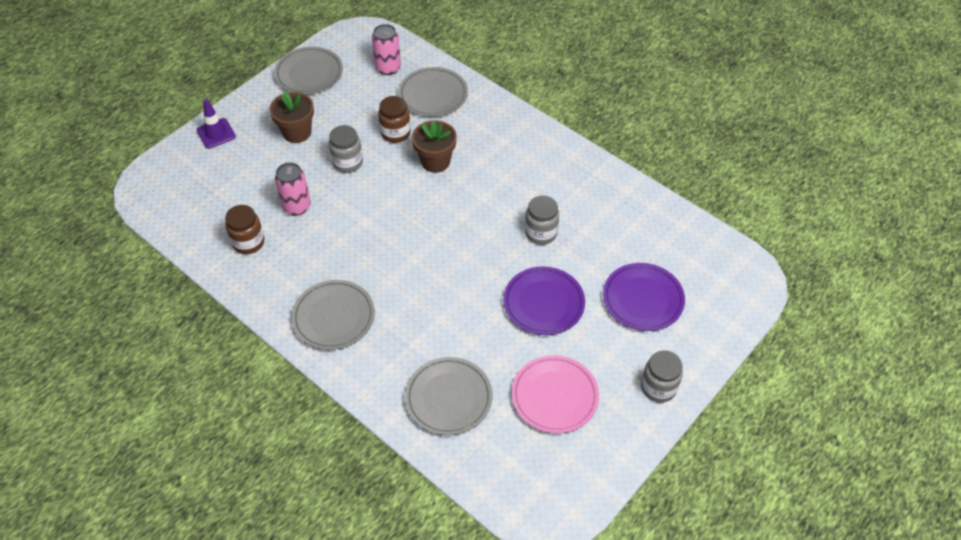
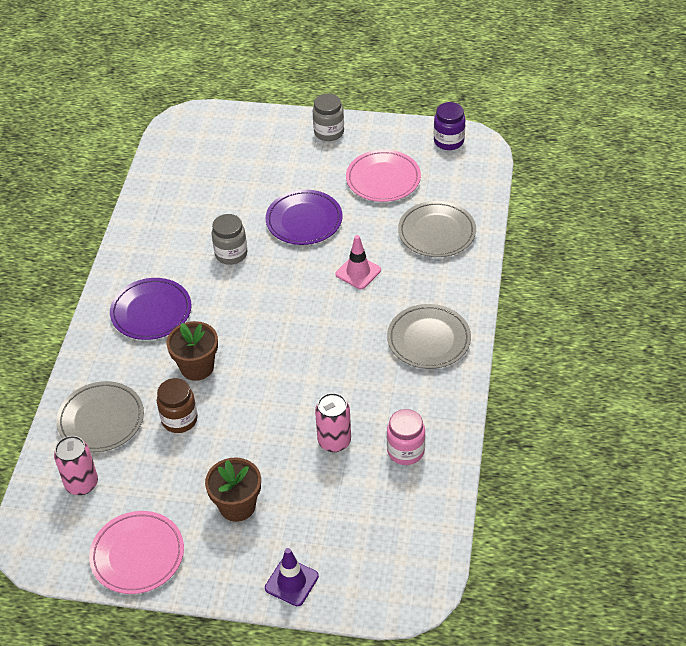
camera: 120 degrees left, 5 degrees down
(248, 242) = (405, 451): brown jar -> pink jar
(309, 73) = (137, 555): grey plate -> pink plate
(347, 163) = (248, 435): grey jar -> none
(448, 309) = (358, 272): none -> pink traffic cone
(571, 491) = (448, 141): none -> purple jar
(643, 299) = (254, 169): purple plate -> purple plate (151, 312)

